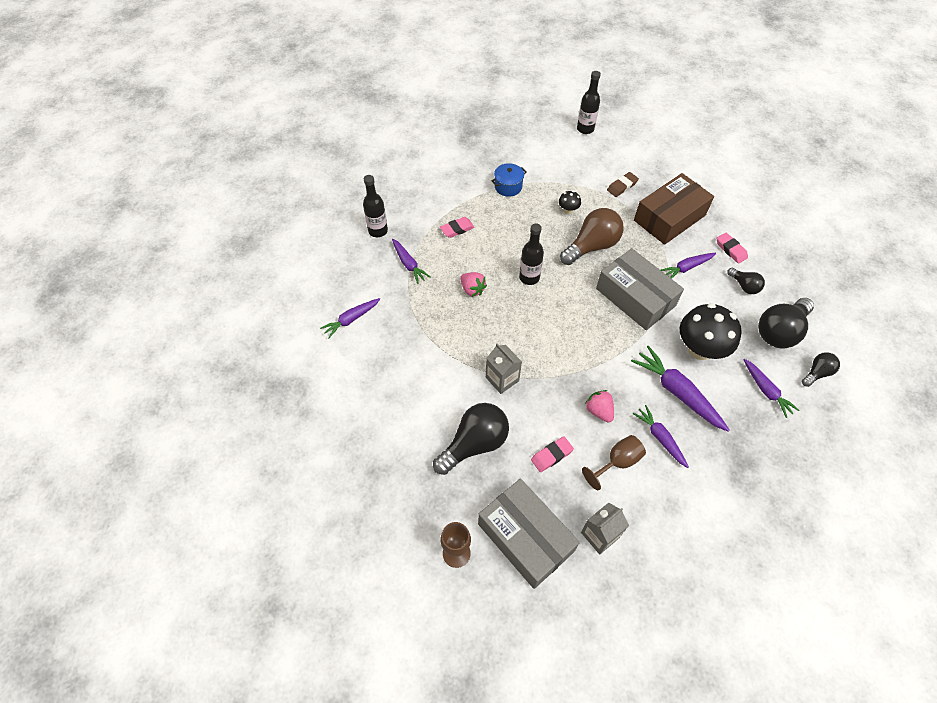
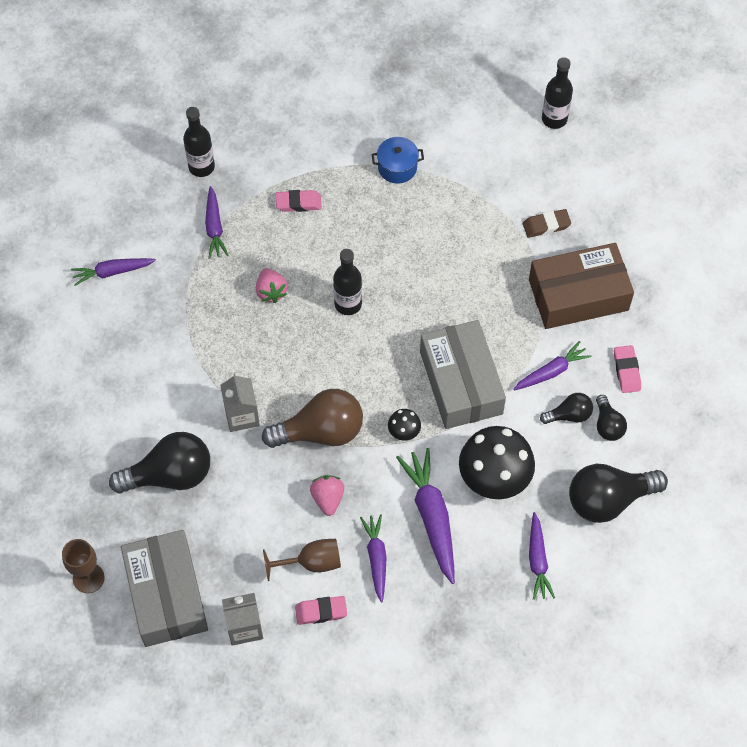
camera: 25 degrees right, 5 degrees up
(551, 455) = (245, 524): pink eraser -> pink eraser (321, 611)
(568, 210) = (453, 232): black mushroom -> black mushroom (404, 432)
(592, 246) = (451, 294): brown light bulb -> brown light bulb (320, 431)
(686, 268) = (551, 371): purple carrot -> purple carrot turned 150 degrees clockwise
(817, 373) = (615, 567): black light bulb -> black light bulb (569, 415)

